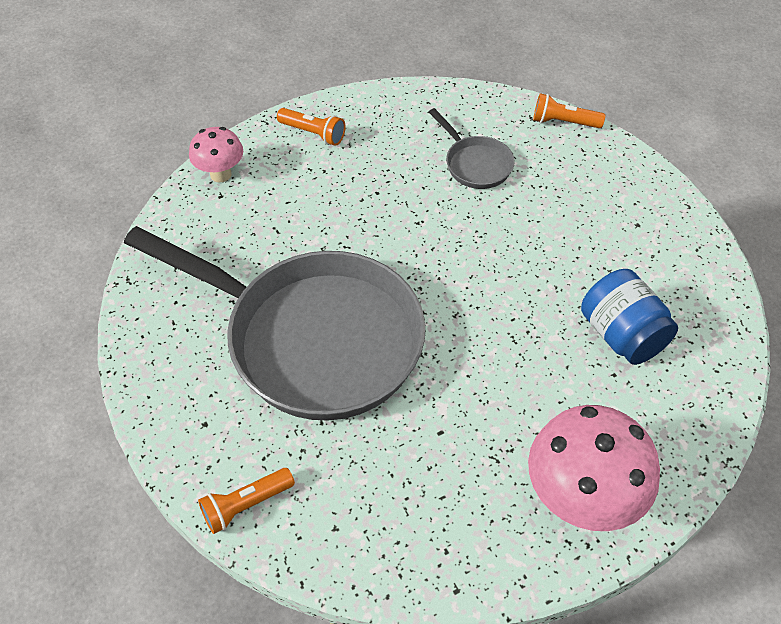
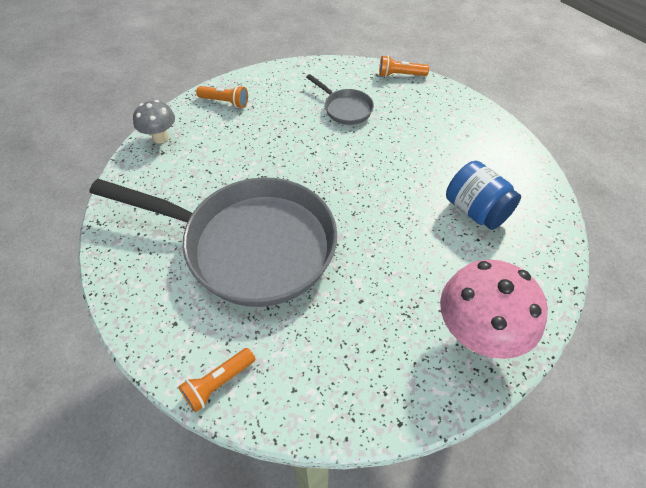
camera: 10 degrees left, 0 degrees up
(221, 174) = (160, 138): pink mushroom -> grey mushroom

